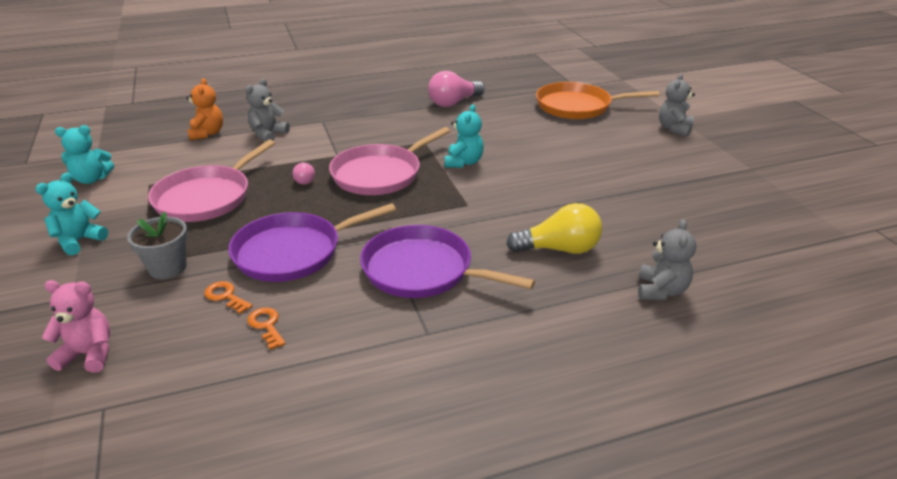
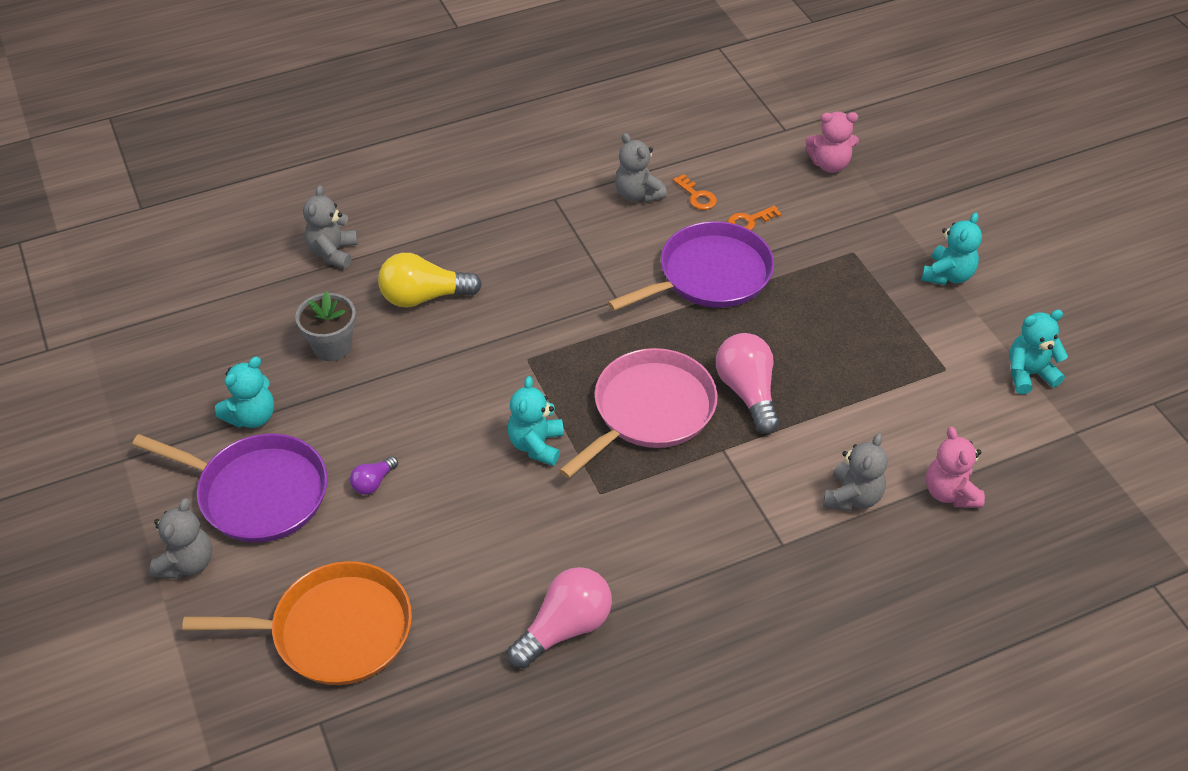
camera: 175 degrees right, 15 degrees up
(167, 268) = (827, 248): grey flower pot -> grey flower pot (332, 346)
(206, 197) = (855, 350): pink pan -> none
(207, 133) = (950, 493): orange teddy bear -> pink teddy bear
(226, 296) = (749, 221): orange key -> orange key turned 120 degrees clockwise
(304, 180) = (747, 392): pink light bulb -> pink light bulb, size x1.97
(332, 332) = (637, 194): none -> grey teddy bear
(423, 270) = (568, 261): purple pan -> purple pan (257, 493)
(572, 152) = (373, 482): none -> purple light bulb
(673, 184) = (252, 417): none -> turquoise teddy bear

